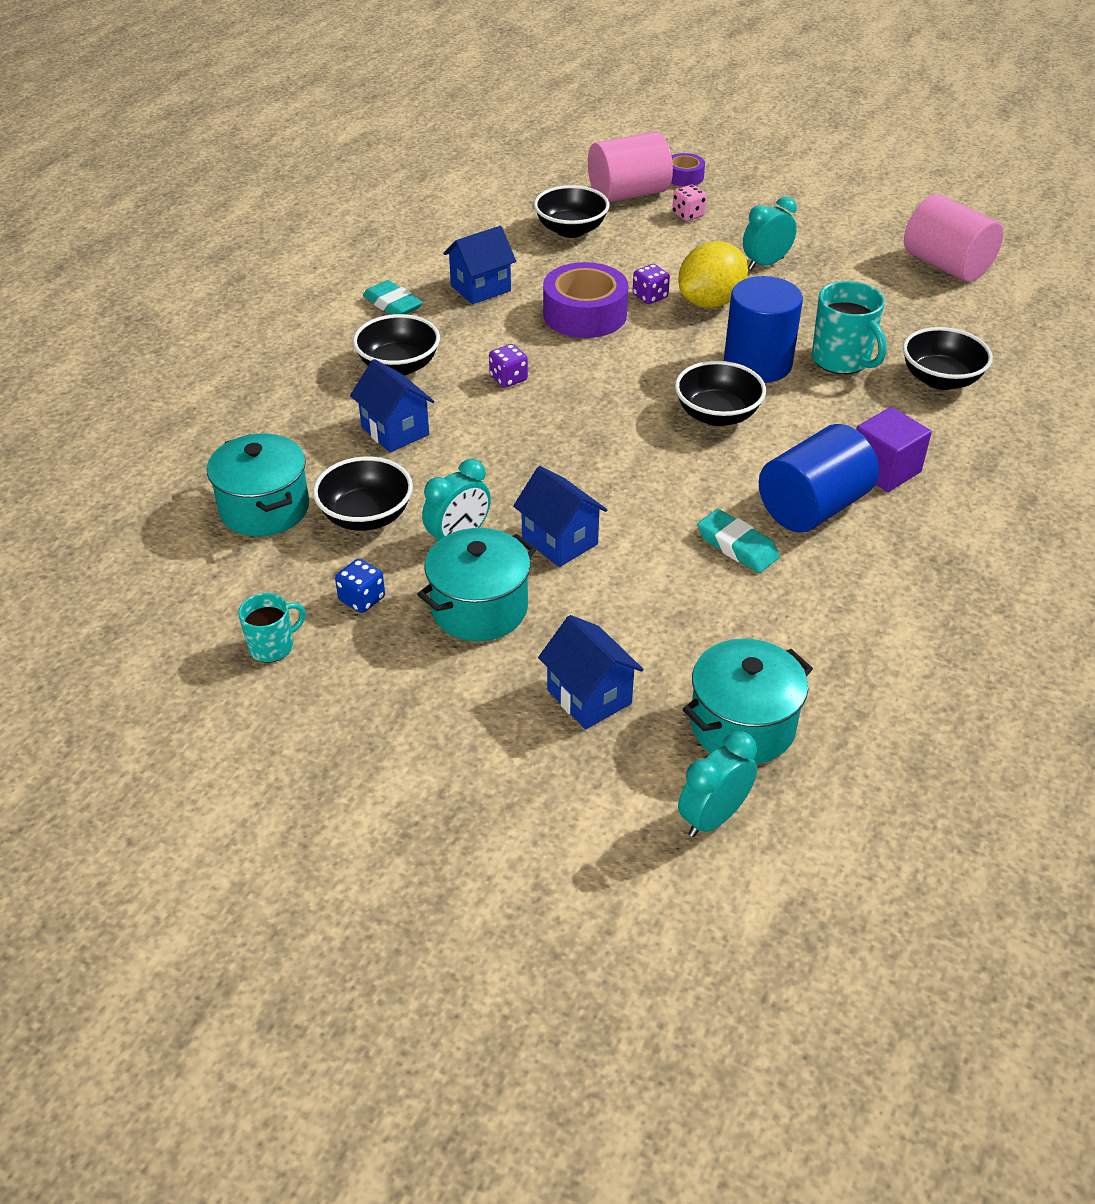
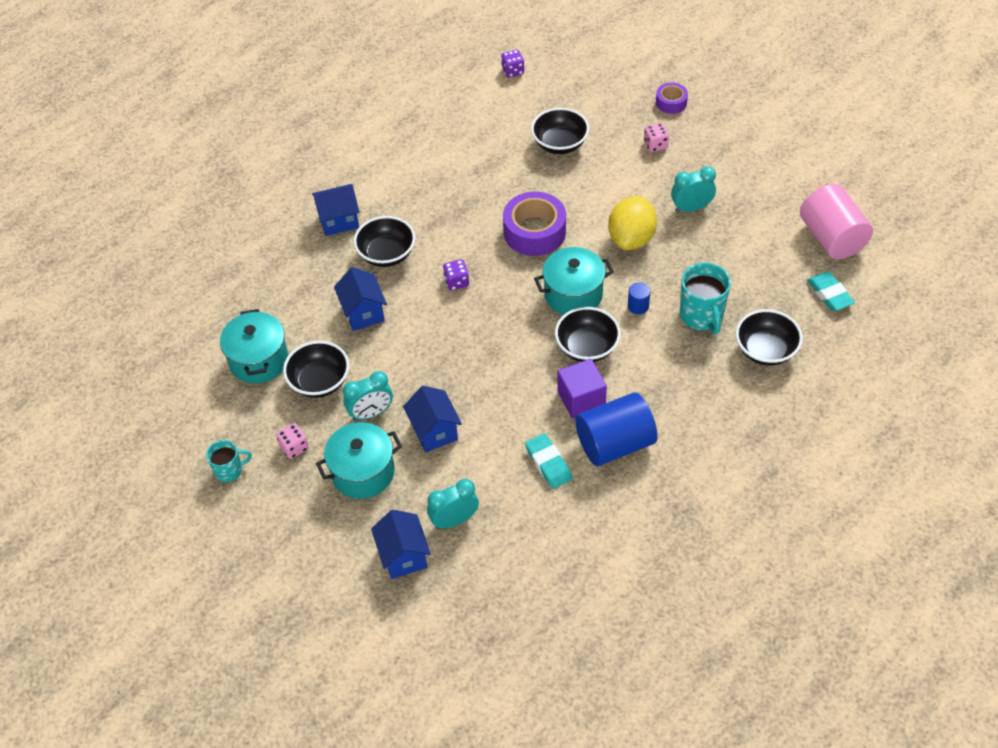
camera: 20 degrees right, 10 degrees up
(362, 599) = (294, 447): blue dice -> pink dice
(392, 304) = (403, 194): turquoise eraser -> turquoise eraser (829, 294)
(480, 288) = (470, 191): blue house -> blue house (339, 221)
(628, 194) = (619, 113): pink cylinder -> none
(650, 296) = (589, 224): purple dice -> purple dice (513, 71)
(710, 302) = (631, 238): yellow lemon -> yellow lemon turned 45 degrees counterclockwise
(713, 817) = (440, 660): turquoise clock -> turquoise clock (454, 520)
(742, 725) = (488, 601): turquoise pot -> turquoise pot (573, 294)
(757, 364) = (638, 306): blue cylinder -> blue cylinder, size x0.42
(884, 469) = (681, 423): purple cube -> purple cube (581, 399)

